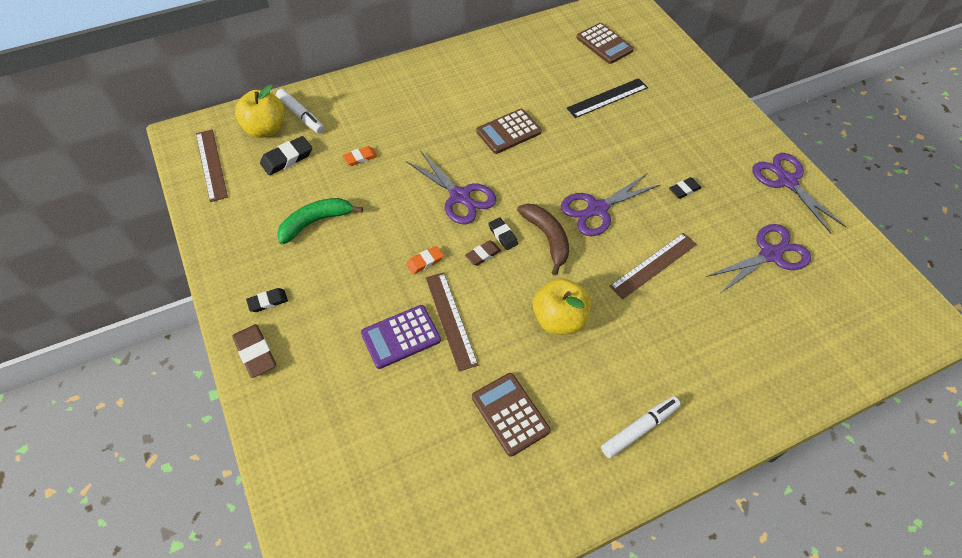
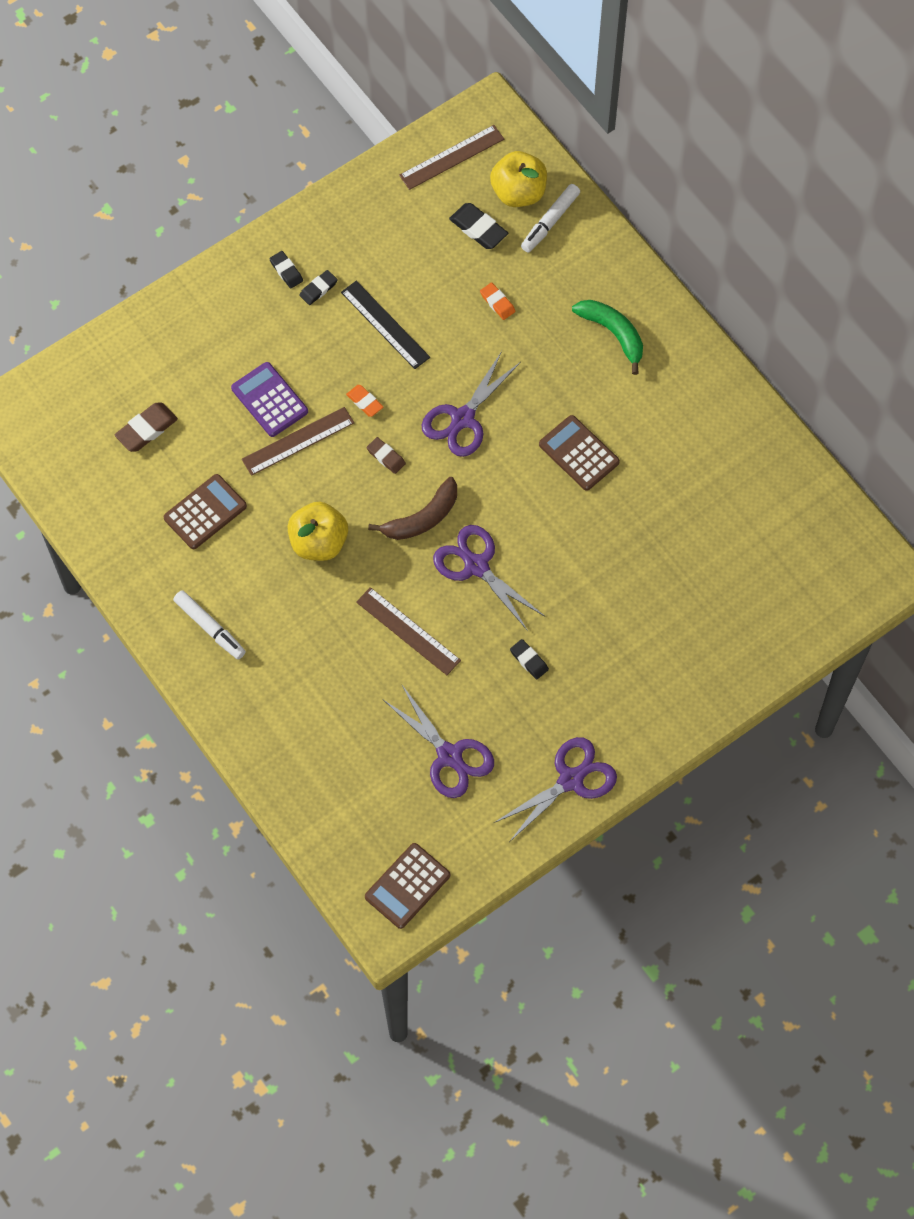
camera: 80 degrees right, 10 degrees up
(255, 353) = (228, 279): brown eraser -> brown eraser (146, 429)
(316, 222) = (394, 284): green banana -> green banana (613, 334)
(503, 235) = (416, 472): black eraser -> black eraser (318, 289)
(604, 44) = (780, 548): brown calculator -> brown calculator (407, 886)
(607, 98) = (670, 561): black ruler -> black ruler (385, 325)

